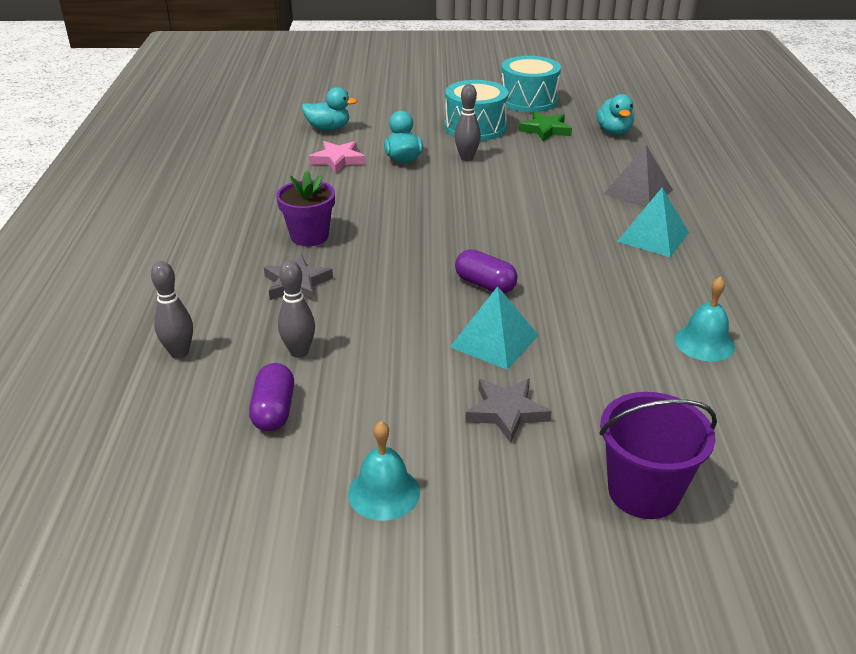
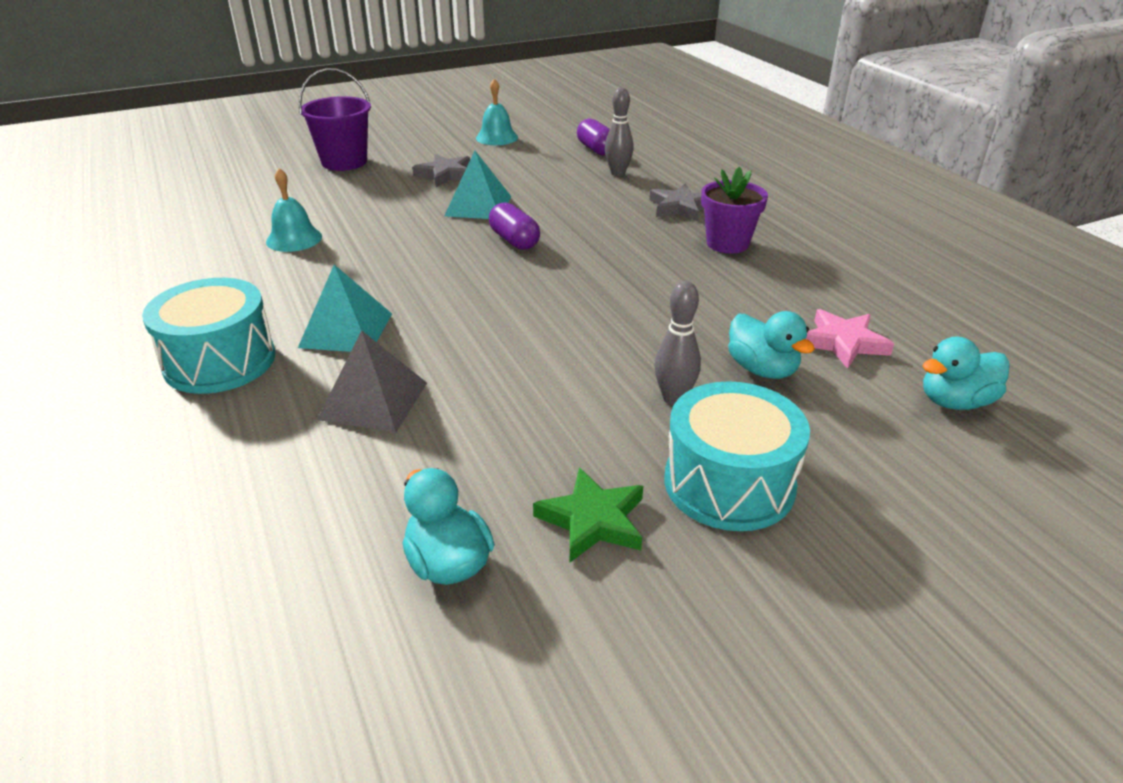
camera: 155 degrees right, 0 degrees up
(179, 353) = (697, 158): grey bowling pin -> none
(485, 284) = (514, 240): purple capsule -> purple capsule turned 45 degrees clockwise
(528, 100) = (703, 639): turquoise drum -> turquoise drum (220, 361)

